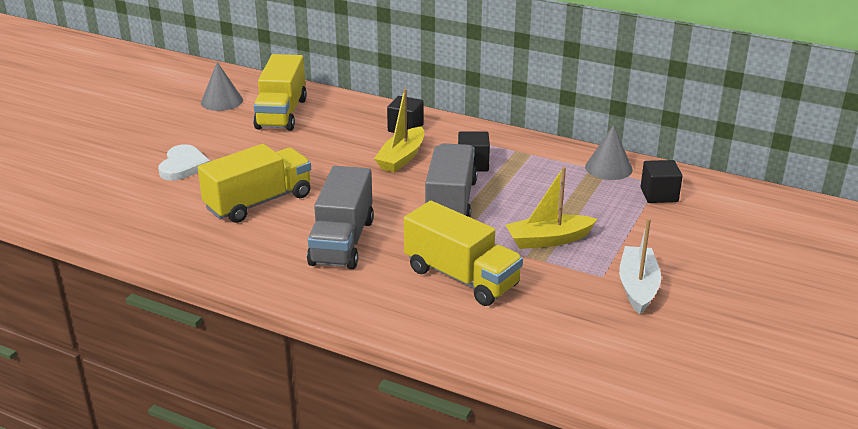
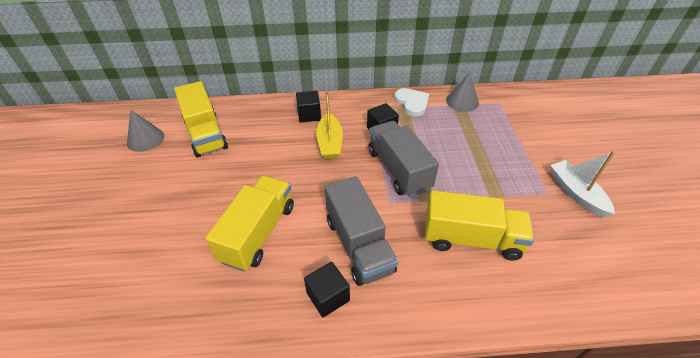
camera: 30 degrees left, 15 degrees up
(183, 166) = (161, 221): white heart -> white heart (412, 103)
(548, 240) = (488, 176): yellow boat -> none
(659, 195) = (509, 111): black cube -> black cube (328, 297)

